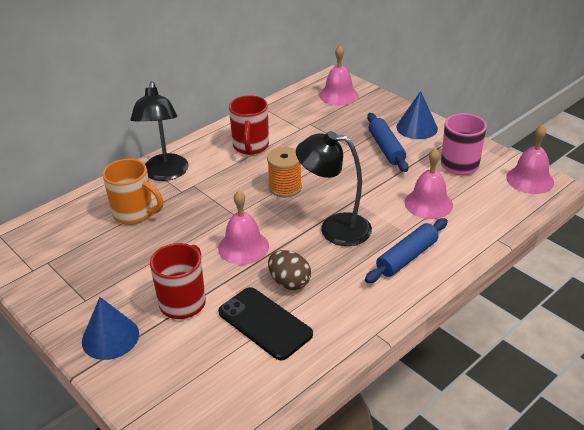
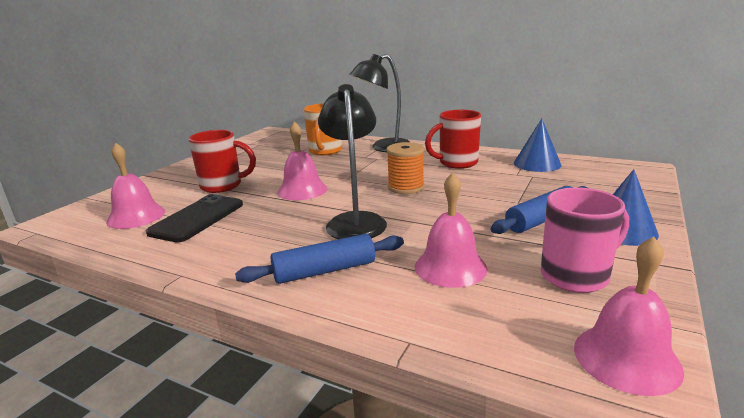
camera: 70 degrees right, 15 degrees down
(110, 337) = (182, 175): blue cone -> blue cone (537, 164)
(289, 282) = (257, 217): brown egg -> none
(338, 95) = (613, 177): pink bell -> pink bell (136, 216)
(407, 257) = (324, 271): blue rolling pin -> blue rolling pin turned 45 degrees counterclockwise

